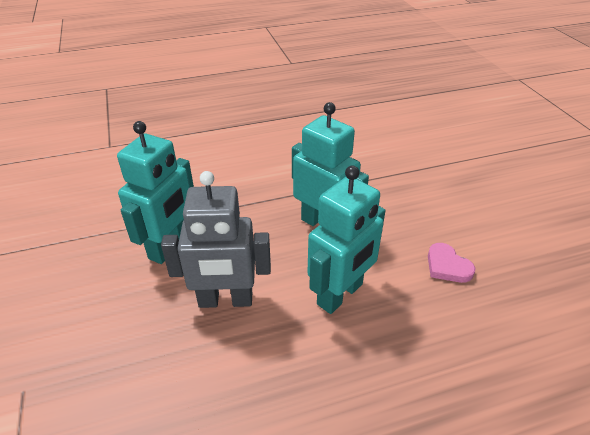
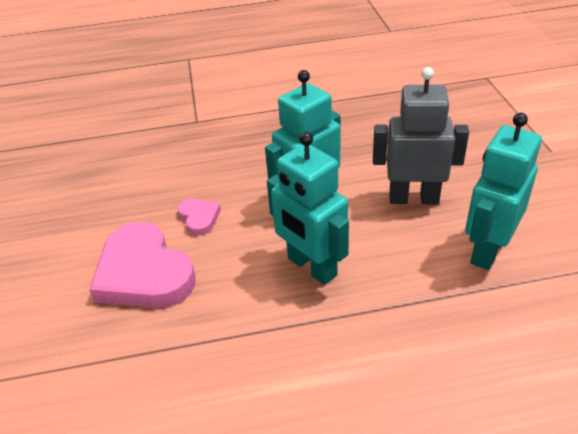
camera: 170 degrees left, 0 degrees up
(461, 214) = (144, 273): none -> pink heart

